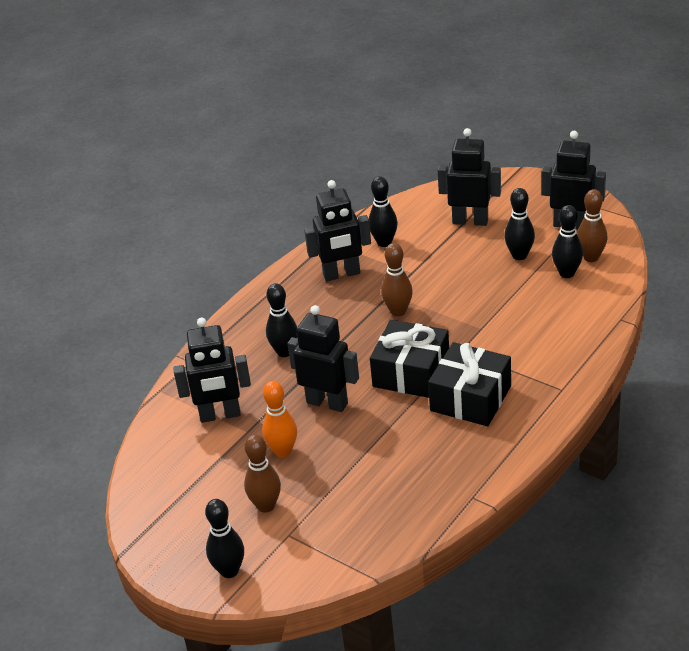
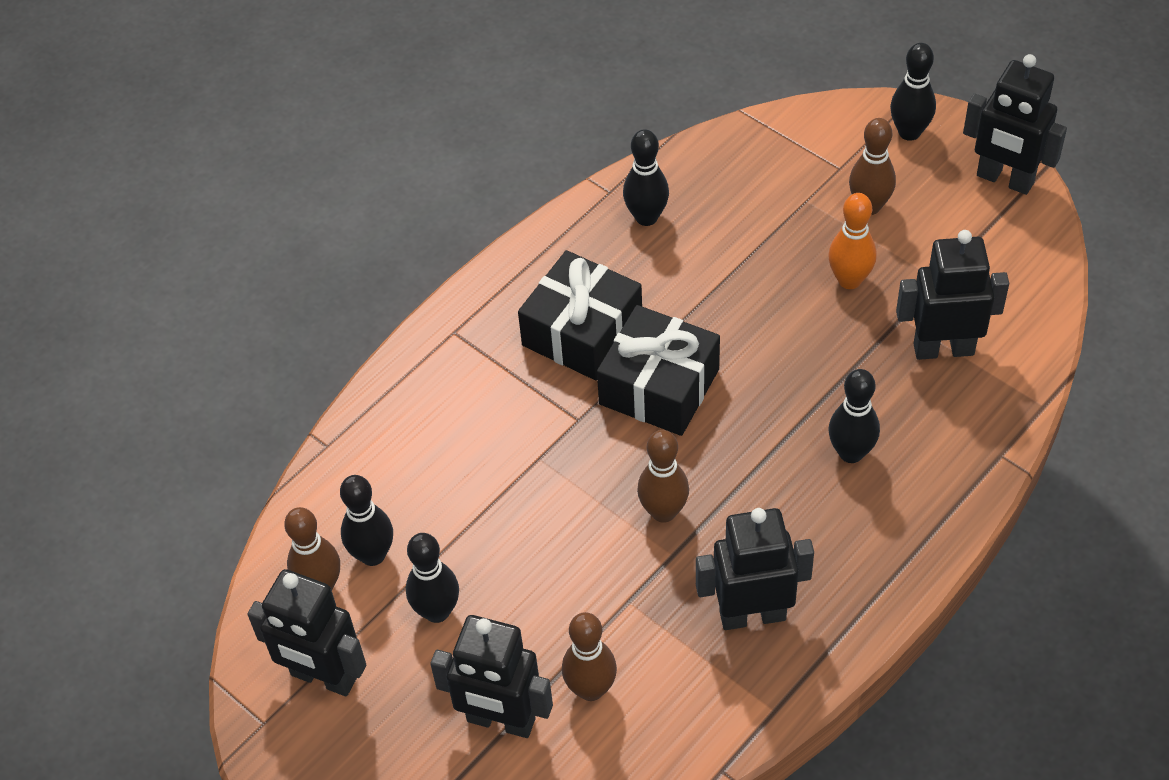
camera: 175 degrees left, 15 degrees up
(327, 403) = (786, 350): black robot -> black robot (1004, 179)
(384, 242) = (668, 687): black bowling pin -> black bowling pin (646, 217)
(425, 237) = (591, 689): none -> brown bowling pin

